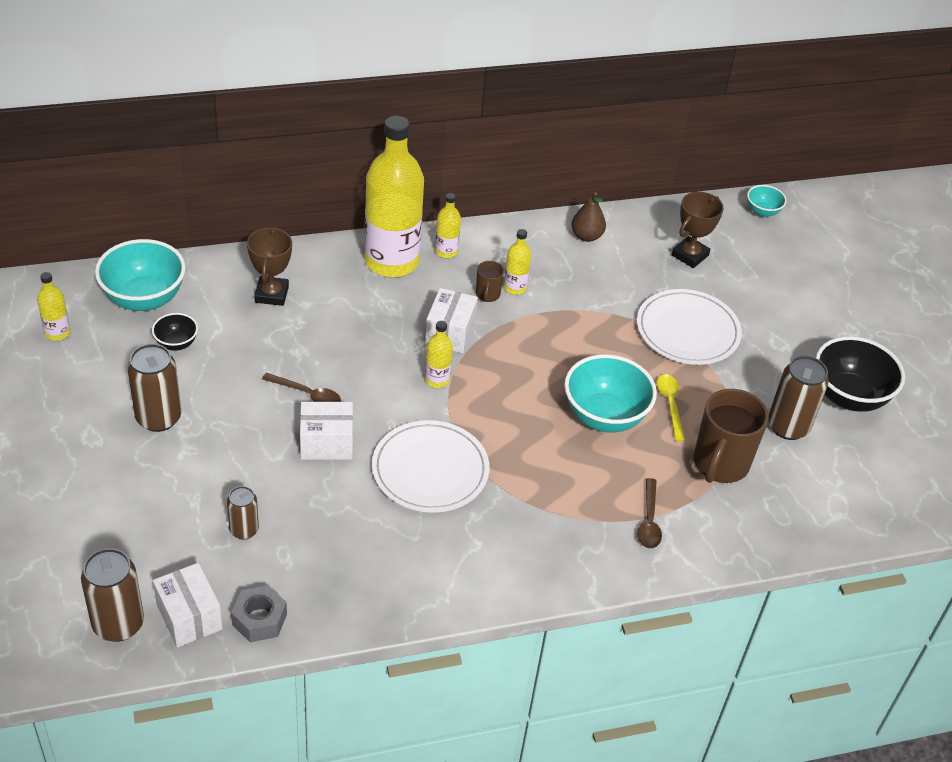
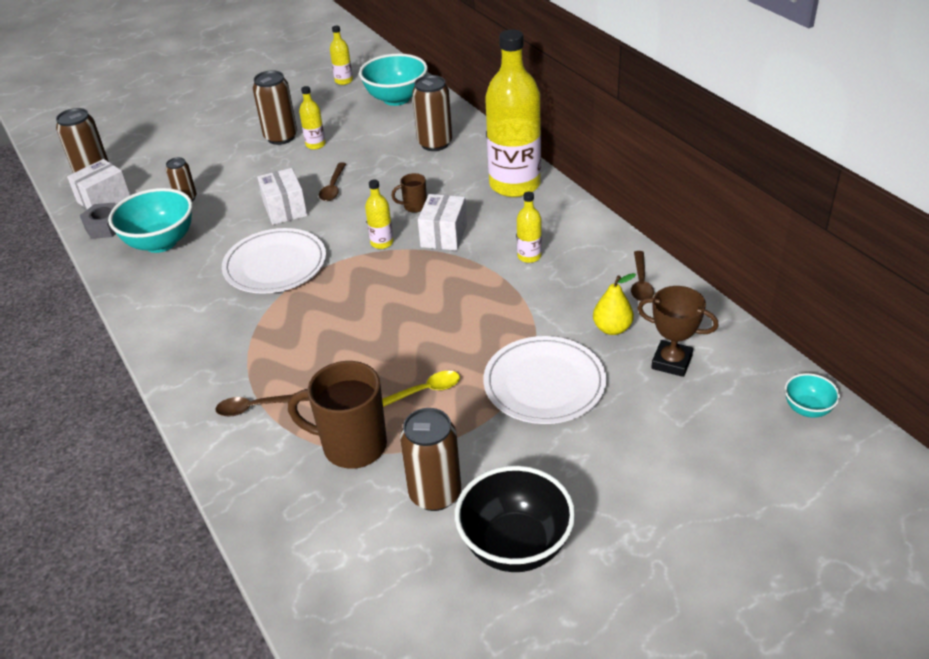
camera: 80 degrees right, 5 degrees down
(176, 343) = (358, 123): black bowl -> none
(272, 294) = (435, 143): brown trophy -> brown can
(446, 251) = (549, 208): yellow bottle -> yellow bottle (315, 145)
(450, 333) = (444, 235): white box -> white box turned 75 degrees counterclockwise
(487, 295) = (507, 243): brown mug -> brown mug (414, 206)
(586, 236) = (641, 283): brown pear -> brown spoon
(604, 416) = (384, 349): turquoise bowl -> turquoise bowl (160, 243)
(637, 272) = (612, 328): none -> yellow pear

